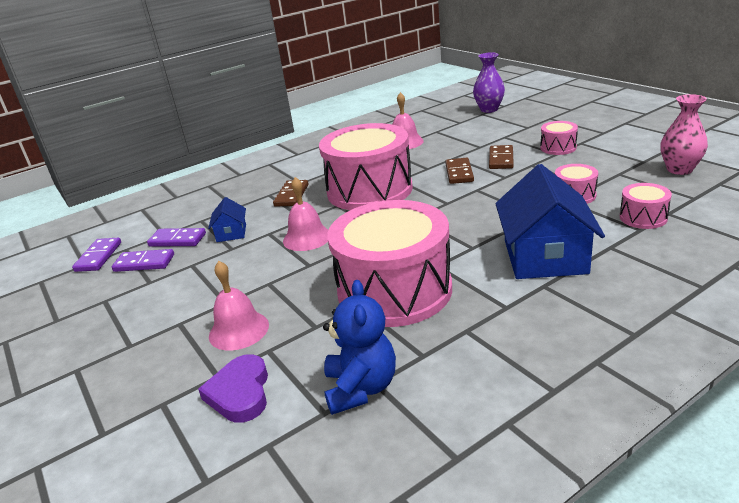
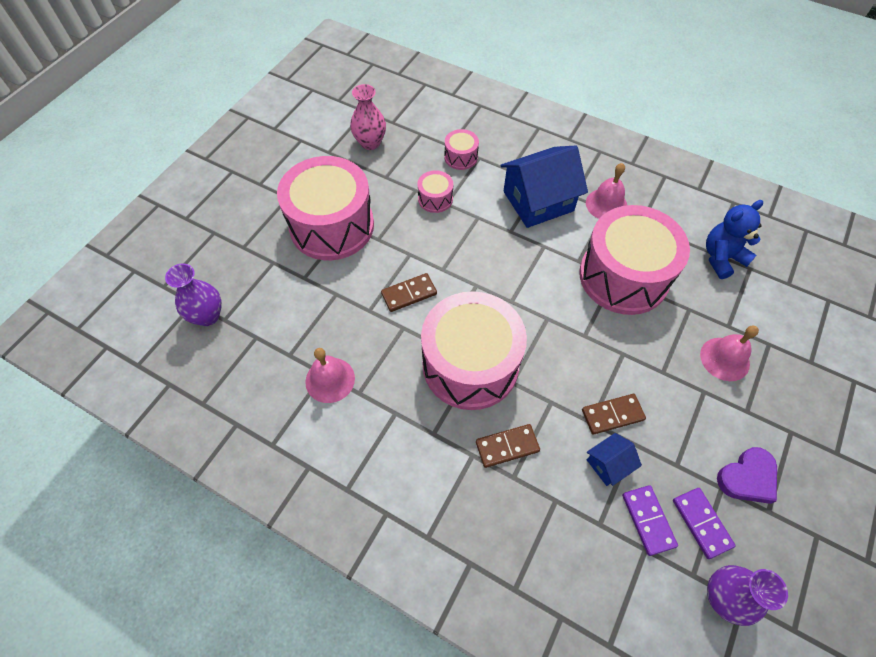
camera: 120 degrees left, 30 degrees up
(99, 257) = (722, 597): purple domino -> purple vase
(240, 393) = (770, 320): purple heart -> purple heart (747, 478)
(307, 238) = (584, 379): pink bell -> pink bell (606, 204)
(501, 159) = (368, 266): brown domino -> brown domino (612, 415)
(558, 148) = (332, 226): pink drum -> pink drum, size x2.34

